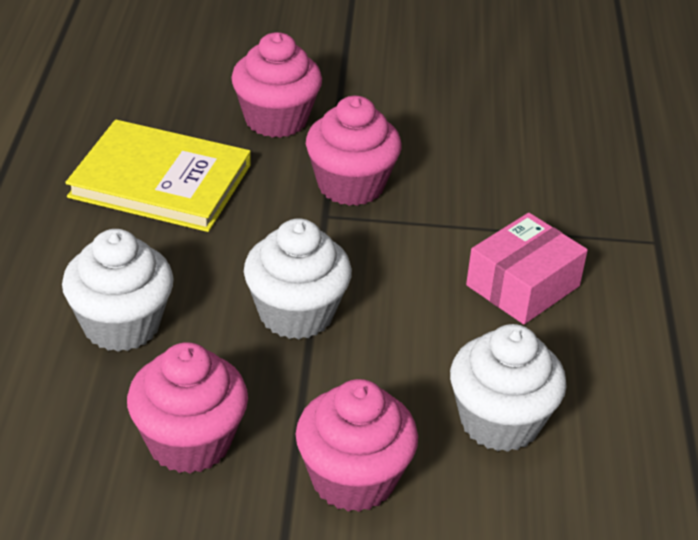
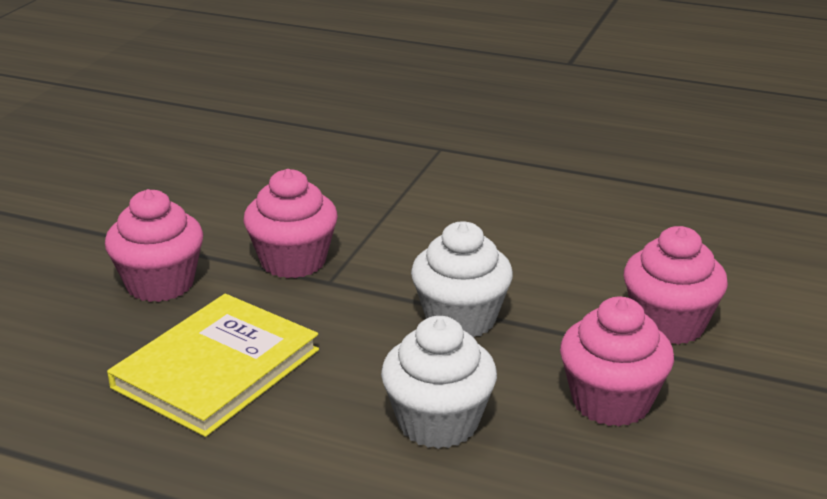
camera: 70 degrees left, 10 degrees down
(500, 422) = (618, 249): white cupcake -> none
(522, 285) = (468, 209): pink box -> none

